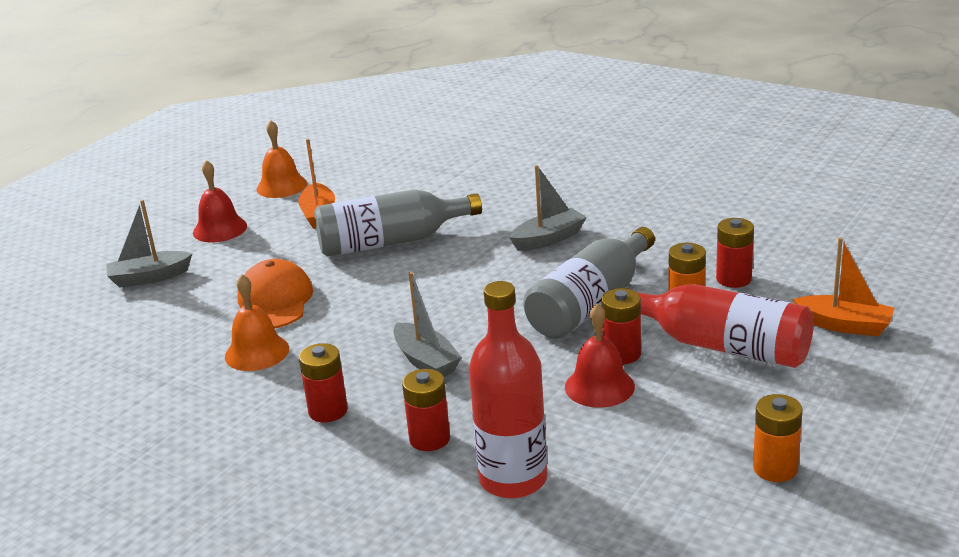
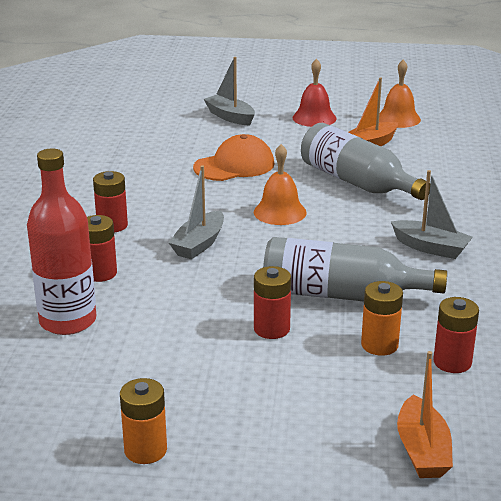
camera: 60 degrees right, 0 degrees up
(257, 352) = (166, 180): orange bell -> orange bell (280, 212)
(599, 386) = (215, 329): red bell -> none
(722, 346) = (324, 380): red bottle -> none

